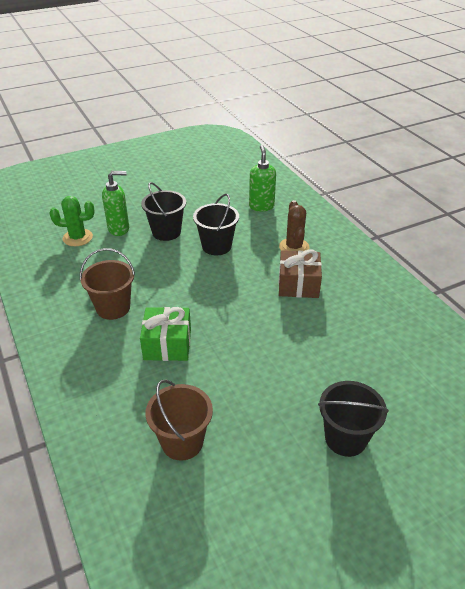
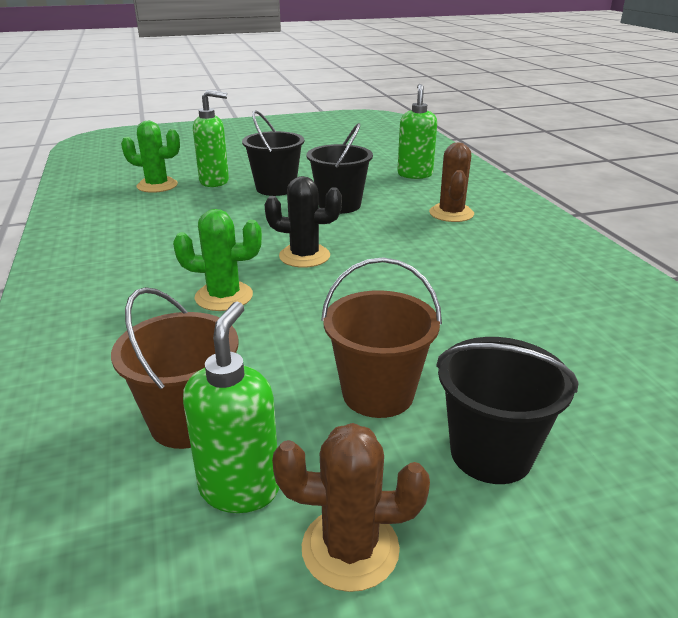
camera: 10 degrees right, 10 degrees down
(113, 308) = (165, 252): brown bucket -> brown bucket (378, 393)
(167, 344) = (224, 296): green gift -> green cactus
(207, 301) = (304, 256): none -> black cactus
(224, 479) = (240, 488): none -> green soap dispenser
(288, 503) = (350, 548): none -> brown cactus
(298, 284) = (448, 250): brown gift -> none

